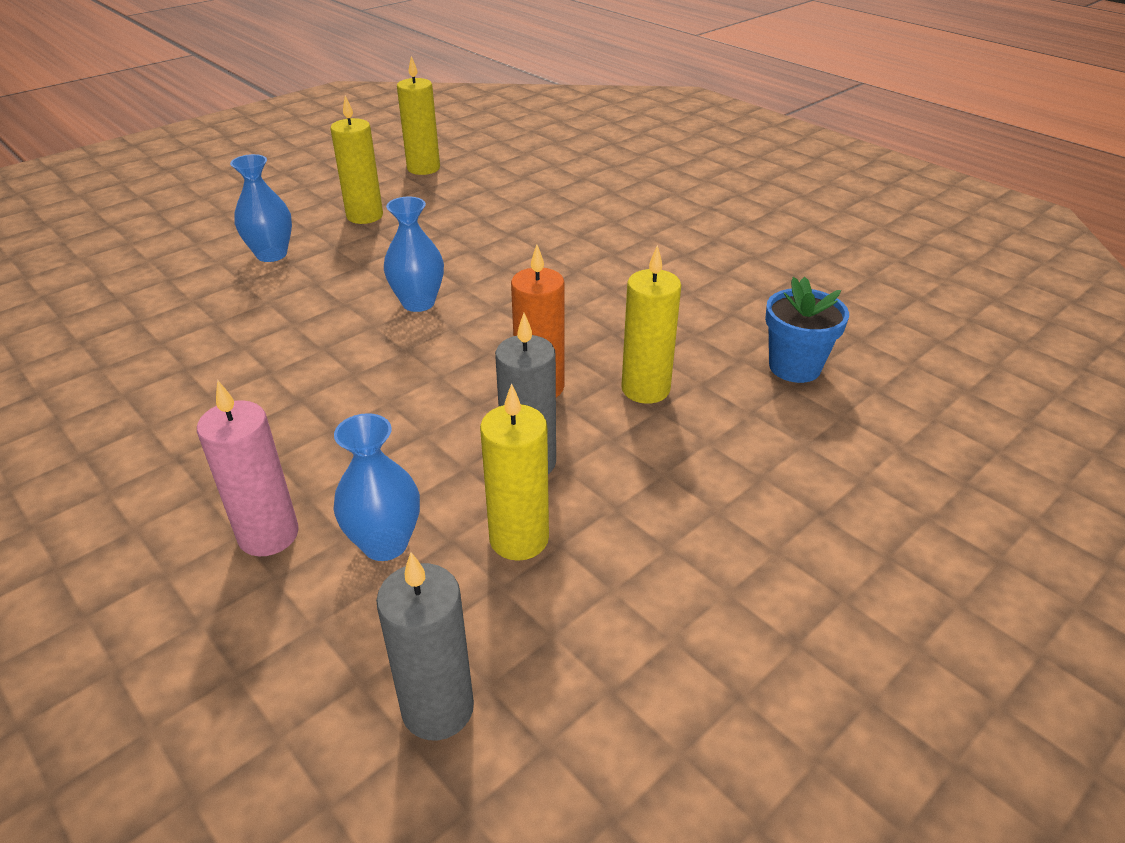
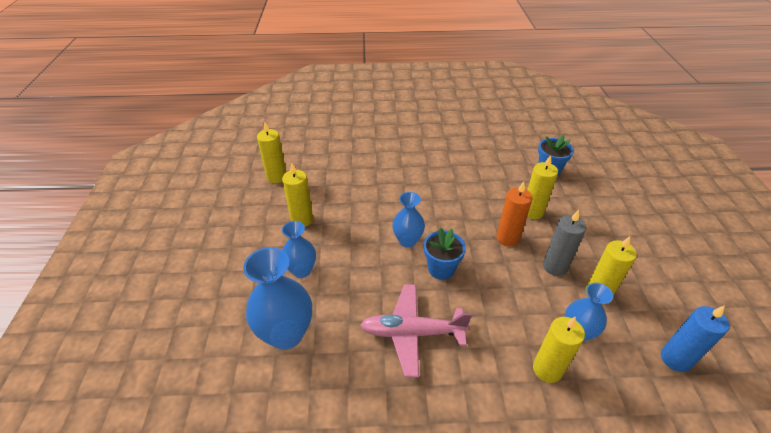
camera: 50 degrees left, 5 degrees up
(154, 290) = (286, 334): none -> blue vase
(236, 377) = (412, 333): none -> pink plane
(268, 535) = (547, 369): pink candle -> yellow candle
(391, 352) = (441, 269): none -> blue flower pot
(438, 708) = (675, 359): grey candle -> blue candle

